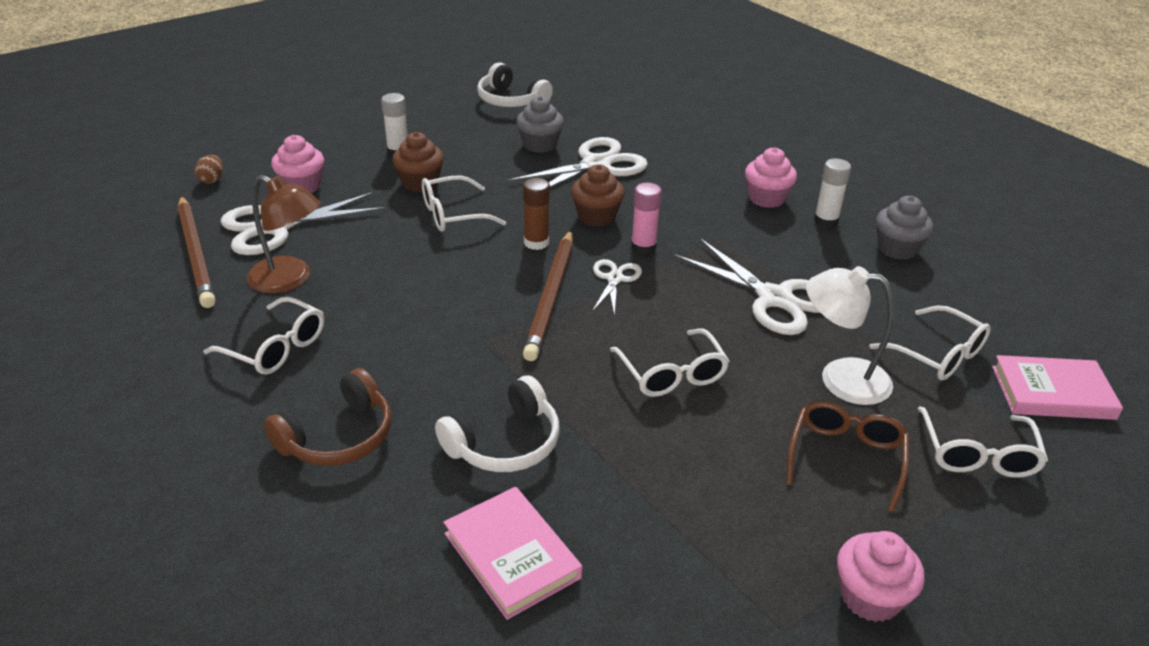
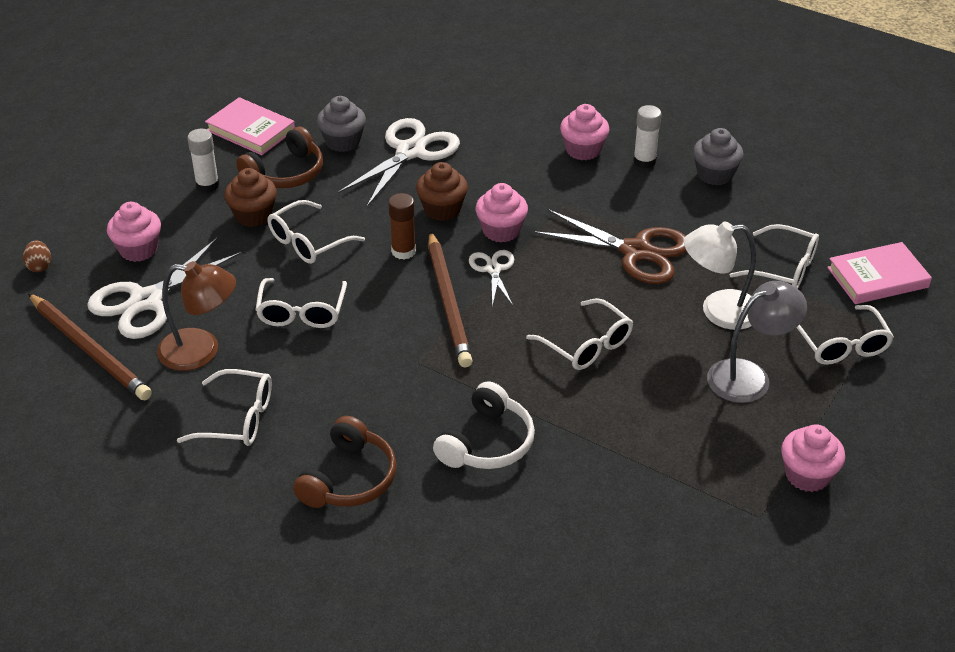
camera: 20 degrees left, 5 degrees up
(404, 270) = (301, 312): none -> white glasses
(472, 157) = (285, 173): none -> brown headphones
(511, 100) = (281, 94): white headphones -> none
(512, 555) = (544, 526): pink book -> pink book (251, 130)
(643, 247) = (501, 231): pink glue stick -> pink cupcake
(774, 298) = (636, 251): white scissors -> brown scissors
(846, 457) = (749, 376): brown glasses -> grey lamp

